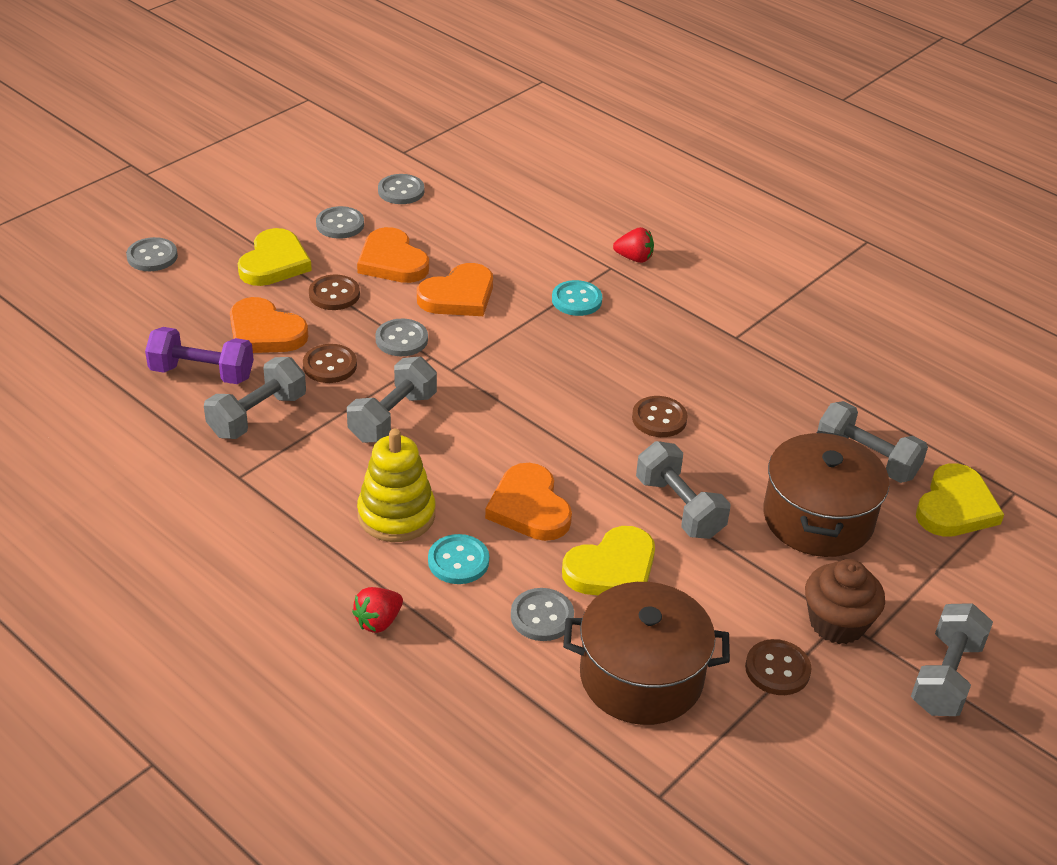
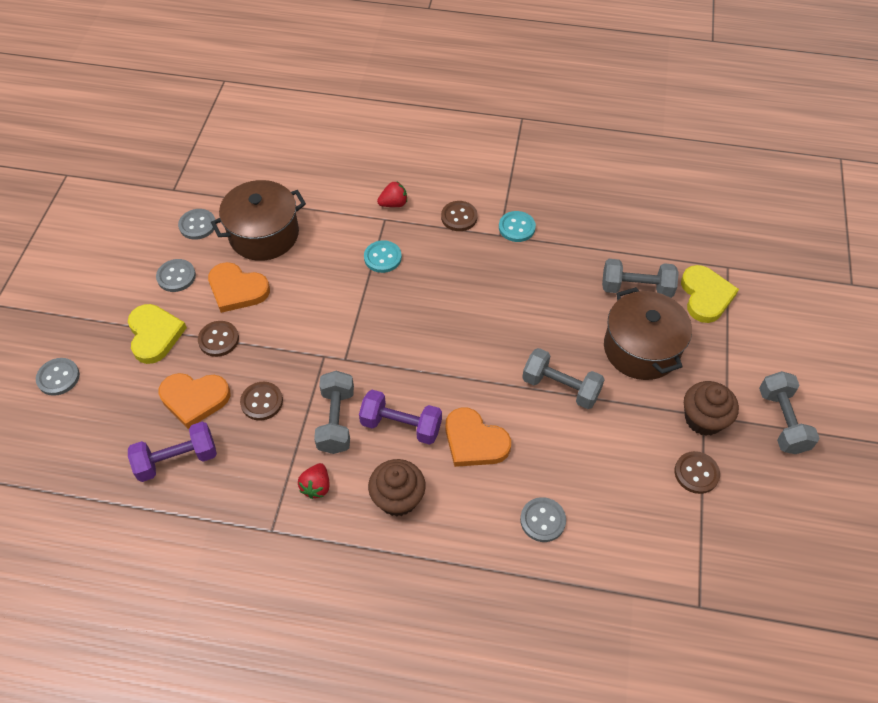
camera: 30 degrees left, 15 degrees up
(257, 415) = (244, 472): grey dumbbell -> none
(378, 621) = (449, 589): red strawberry -> red strawberry (316, 486)
(396, 515) = (398, 498): yellow stacking toy -> brown cupcake
(401, 339) = (293, 353): grey button -> none
(458, 296) = (304, 295): orange heart -> none
(458, 561) = (463, 510): turquoise button -> turquoise button (516, 227)
(459, 454) = (401, 425): none -> purple dumbbell
(612, 569) = (556, 458): yellow heart -> none
(641, 677) = (629, 528): brown pot -> brown pot (264, 234)
(659, 418) = (500, 325): brown button -> brown button (459, 217)

